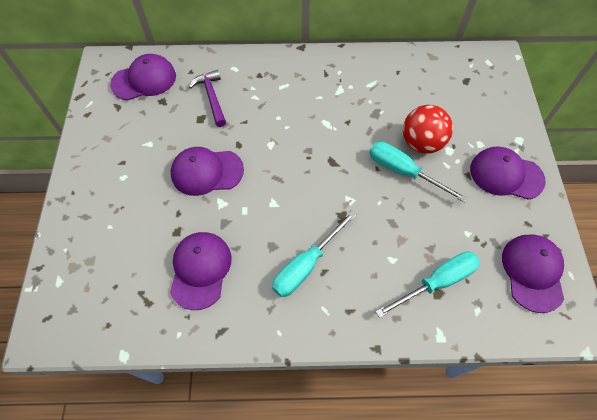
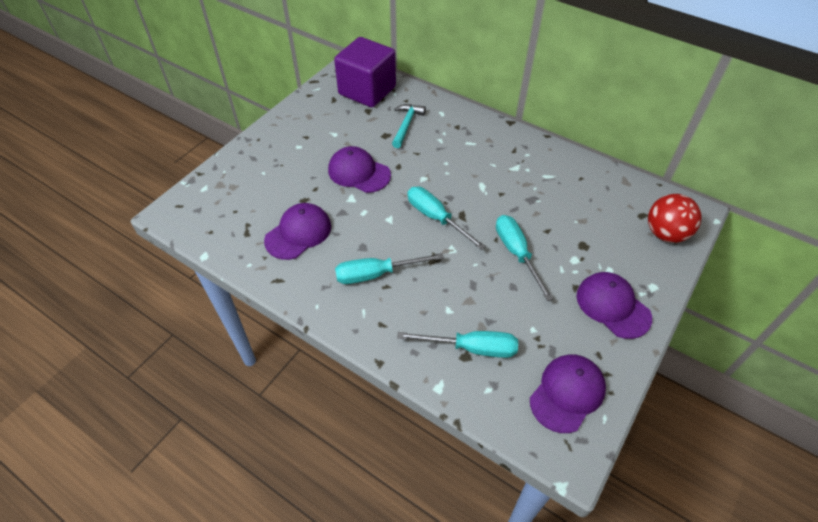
camera: 35 degrees right, 10 degrees down
(144, 80) = (367, 91): purple cap -> purple cube
(212, 98) = (406, 125): purple hammer -> turquoise hammer
(313, 177) = (436, 218): none -> turquoise screwdriver
(421, 143) = (553, 241): red ball -> red ball (665, 233)

